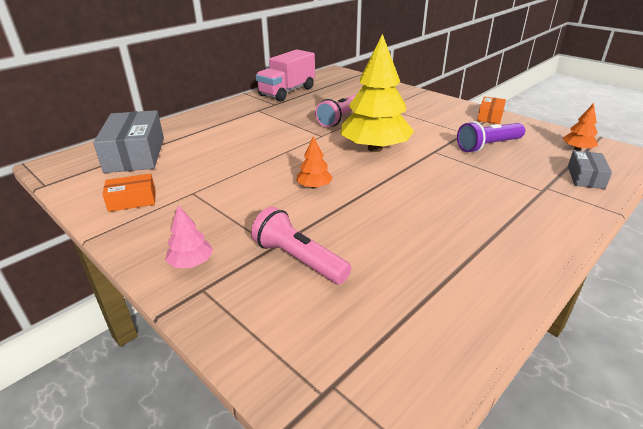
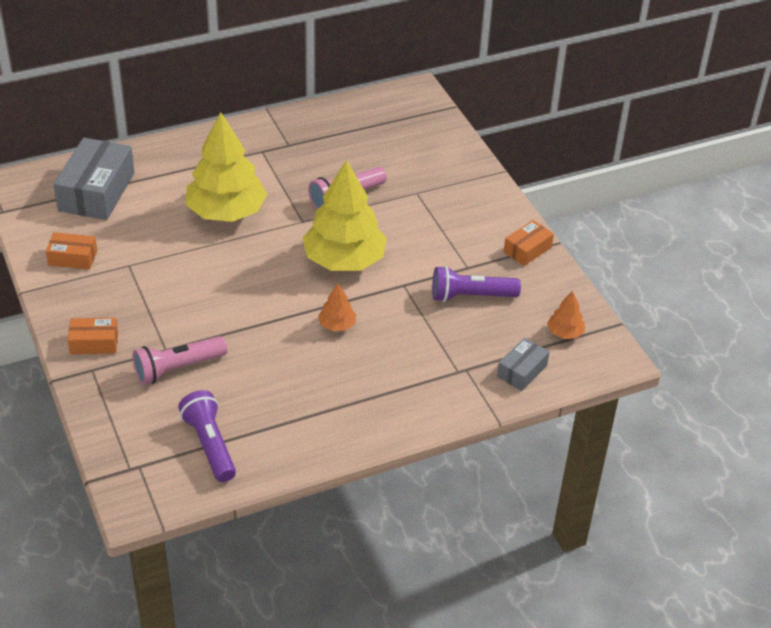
camera: 20 degrees right, 10 degrees up
(191, 262) = (94, 343): pink tree -> orange box
(257, 143) = (226, 212): none -> yellow tree
(287, 92) = (320, 122): pink truck -> none
(299, 259) = (177, 368): pink flashlight -> pink flashlight turned 90 degrees counterclockwise
(314, 186) = (243, 294): orange tree -> orange tree (337, 325)
(397, 325) = (210, 445): none -> purple flashlight

